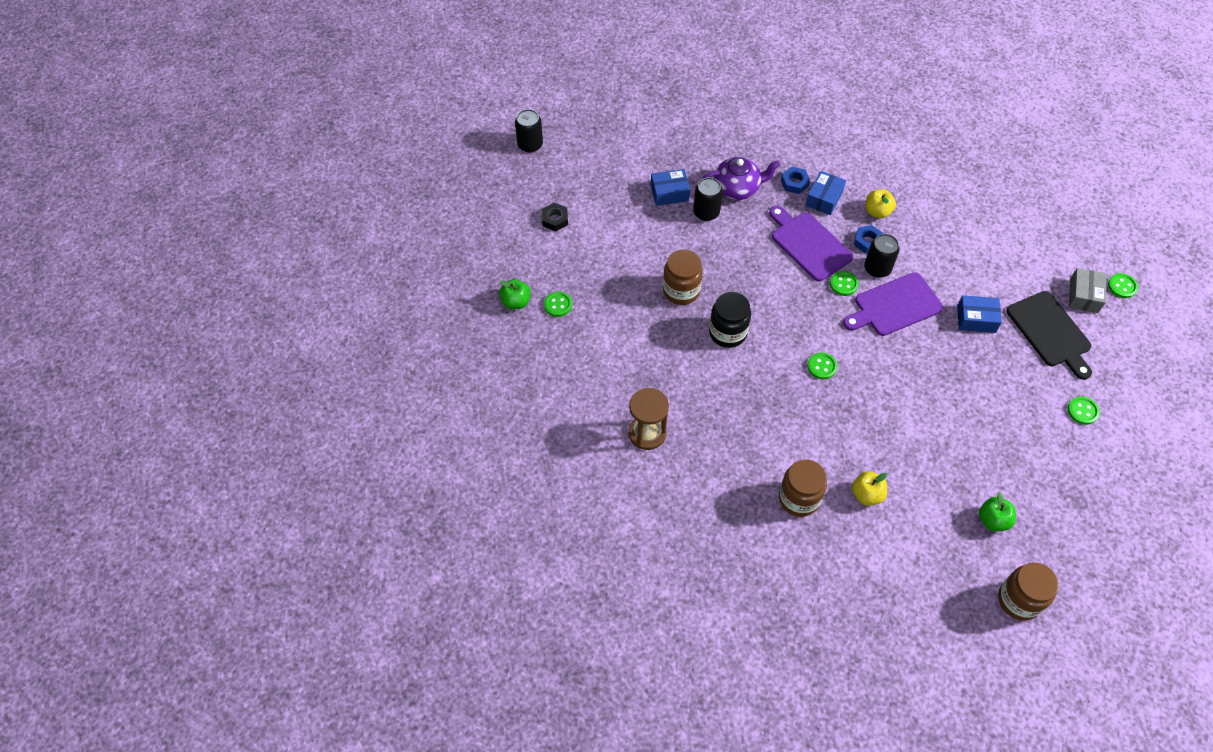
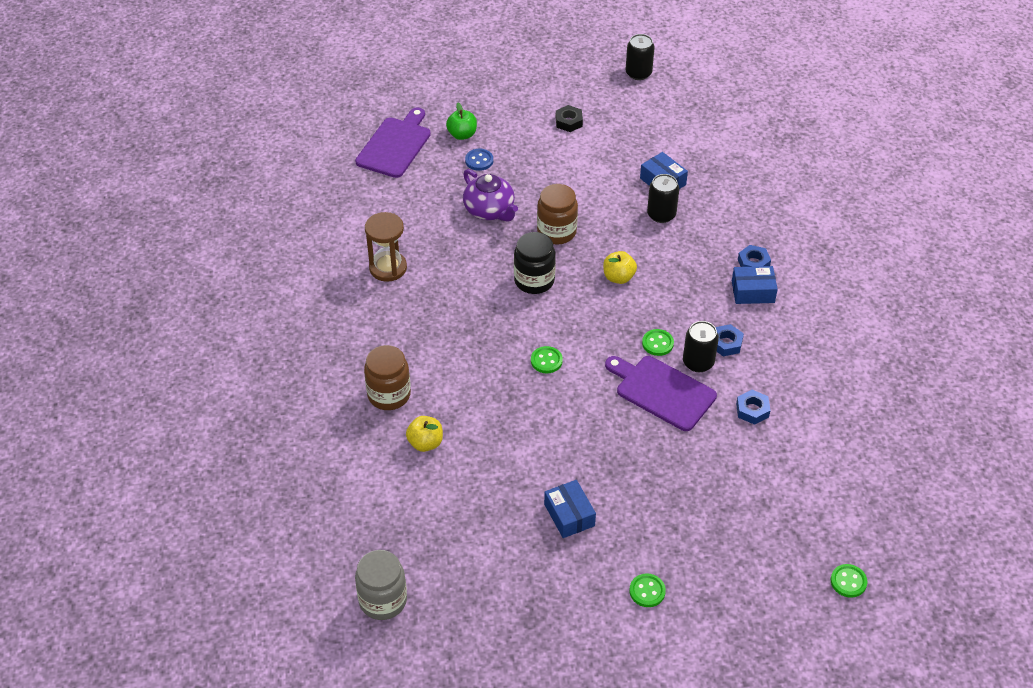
camera: 60 degrees right, 10 degrees down
(558, 305) = (479, 160): green button -> blue button
(737, 188) = (710, 225): purple teapot -> purple teapot (490, 210)
(809, 244) = (685, 300): purple cutting board -> purple cutting board (395, 145)
(877, 212) = (771, 338): yellow apple -> yellow apple (618, 277)
(941, 260) = (752, 410): none -> blue nut
(976, 319) = (697, 463): blue box -> blue box (569, 515)
(993, 520) = (460, 552): green apple -> none
(1019, 600) = (383, 600): brown jar -> grey jar
(1050, 332) = (731, 532): black cutting board -> none
(1083, 295) = (805, 549): grey box -> none

